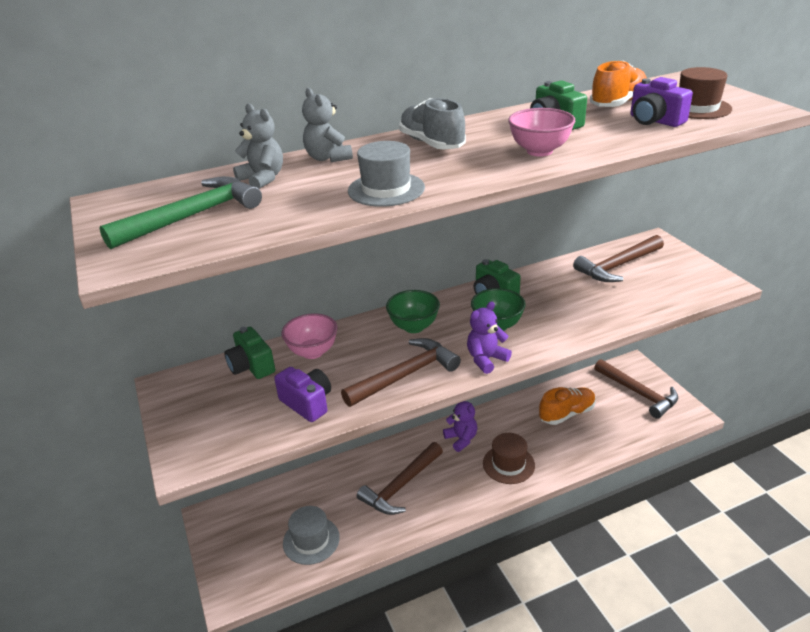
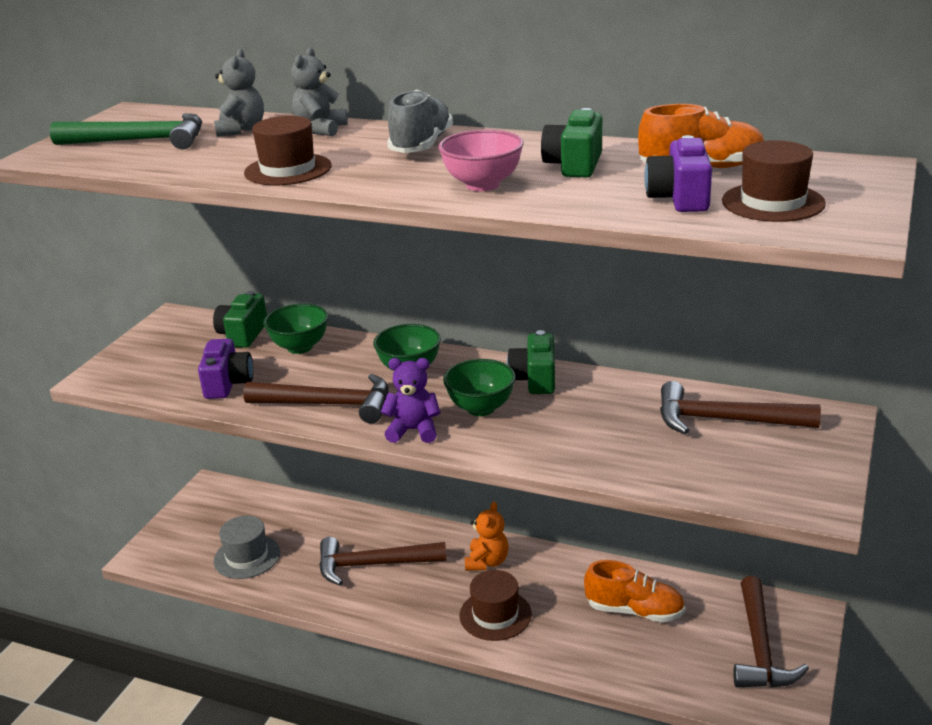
camera: 45 degrees right, 5 degrees down
(313, 352) = (300, 347): pink bowl -> green bowl
(386, 189) = (288, 170): grey hat -> brown hat
(461, 439) = (487, 562): purple teddy bear -> orange teddy bear

